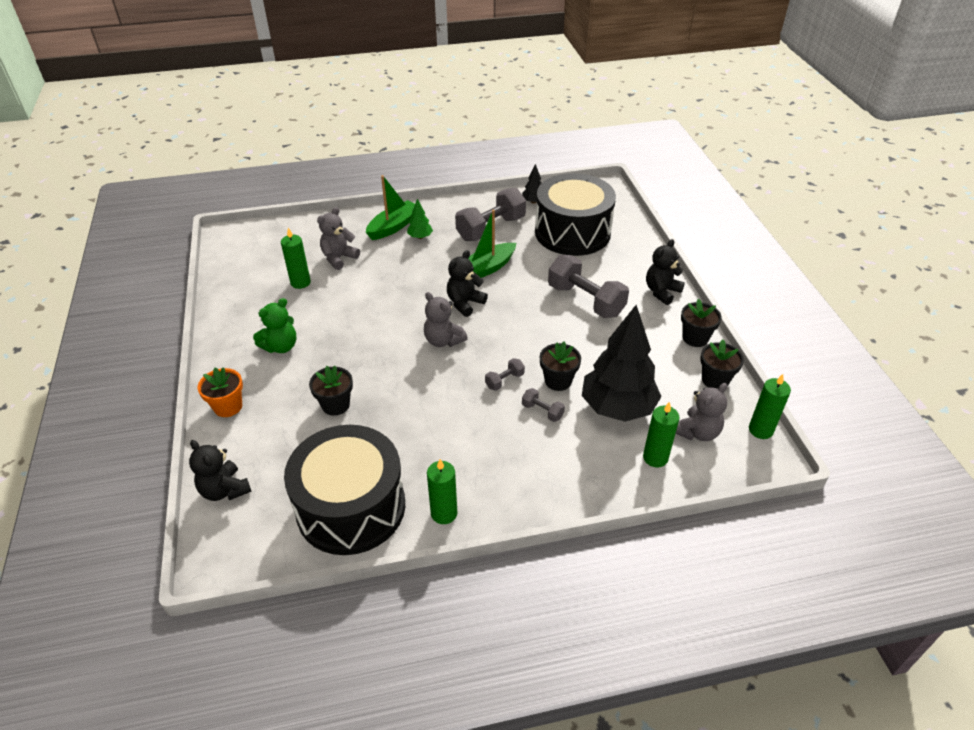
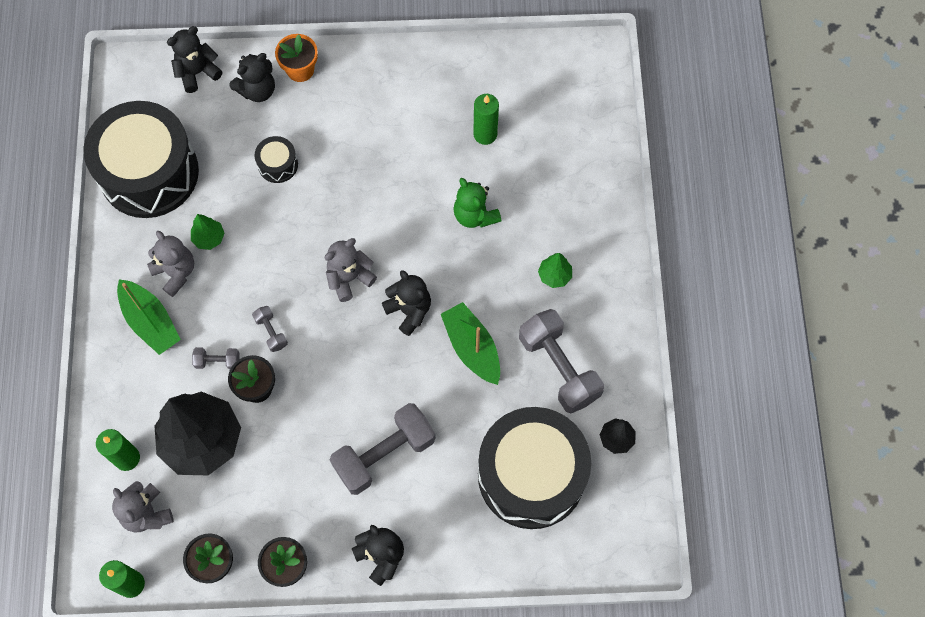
camera: 100 degrees right, 25 degrees up
(250, 435) = (257, 90): none -> black teddy bear
(281, 346) = (377, 115): green teddy bear -> green teddy bear (475, 215)
(335, 405) = (278, 165): black flower pot -> black drum
(339, 258) = (526, 177): grey teddy bear -> grey teddy bear (176, 272)
(393, 227) = (583, 245): green boat -> green boat (150, 321)
(420, 441) = (209, 238): none -> green tree
(444, 513) = (119, 249): green candle -> none
(542, 411) = (217, 361): grey dumbbell -> grey dumbbell turned 45 degrees clockwise

